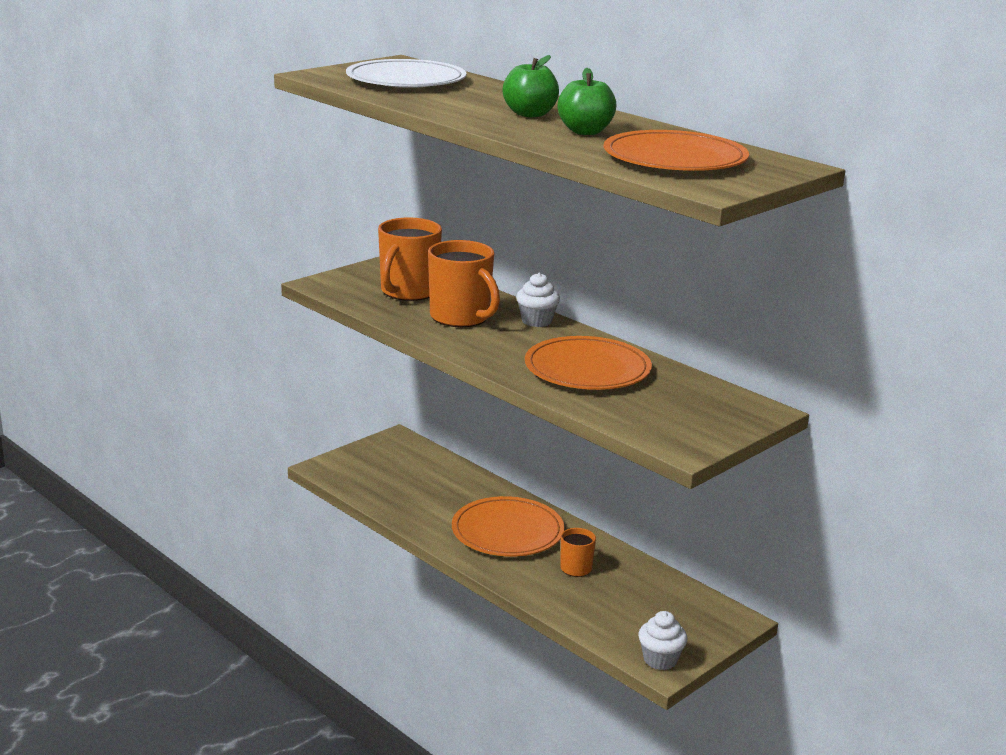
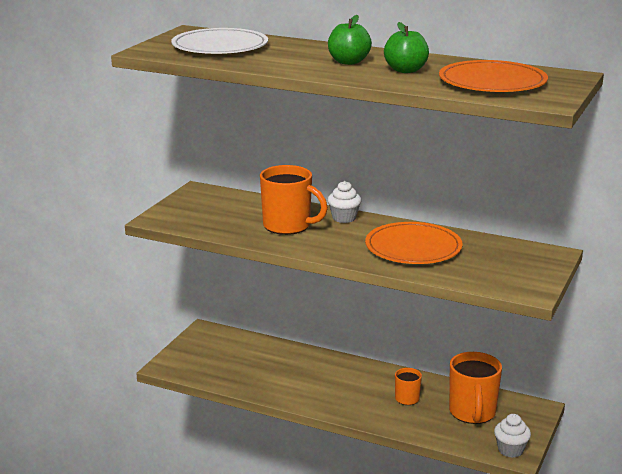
camera: 20 degrees left, 0 degrees up
(408, 292) = (229, 213): orange mug -> orange mug (472, 413)
(507, 531) = (339, 383): orange plate -> none

